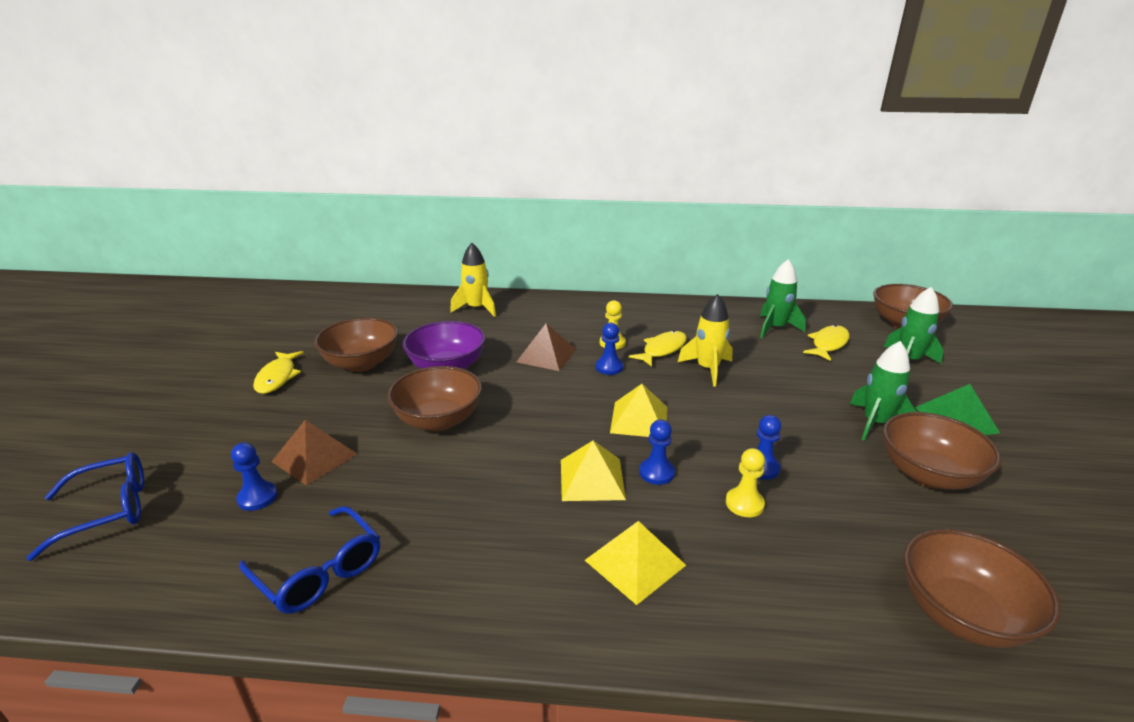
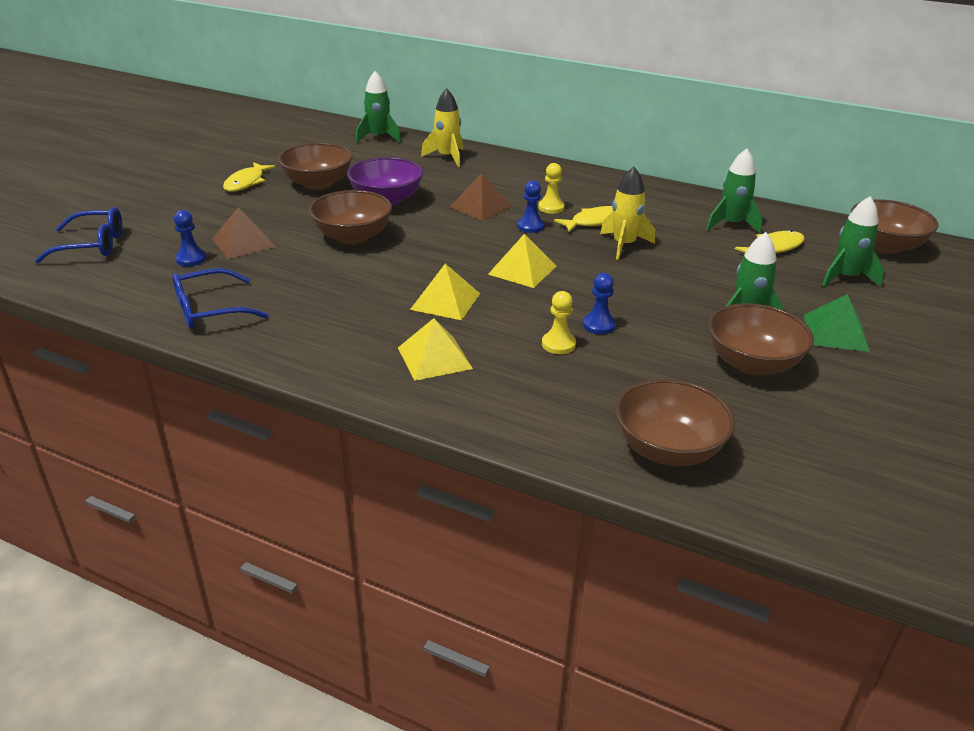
camera: 20 degrees right, 5 degrees up
(319, 571) = (209, 310): blue glasses -> blue glasses turned 90 degrees clockwise
(395, 299) = (378, 137): none -> green rocket
(656, 472) = (503, 309): blue pawn -> none

